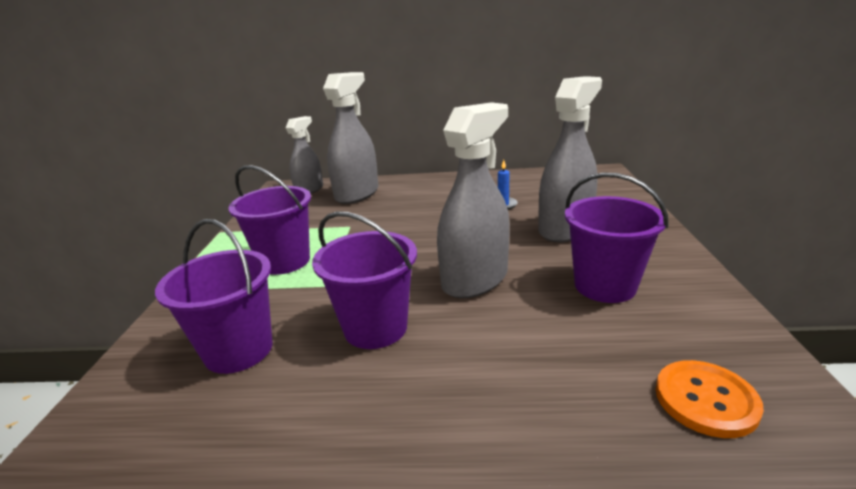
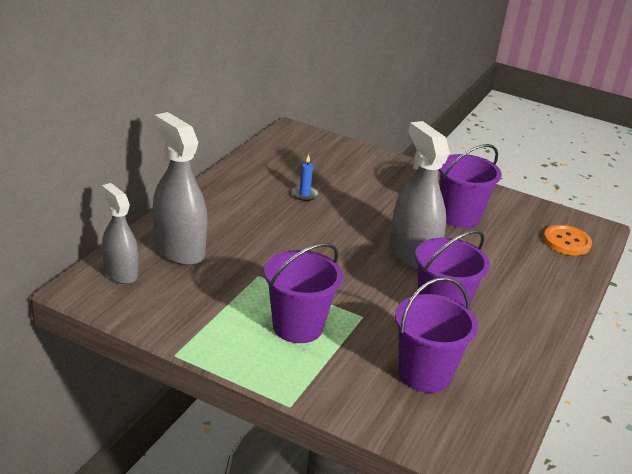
camera: 70 degrees left, 5 degrees up
(565, 229) = (374, 192): grey spray bottle -> none

